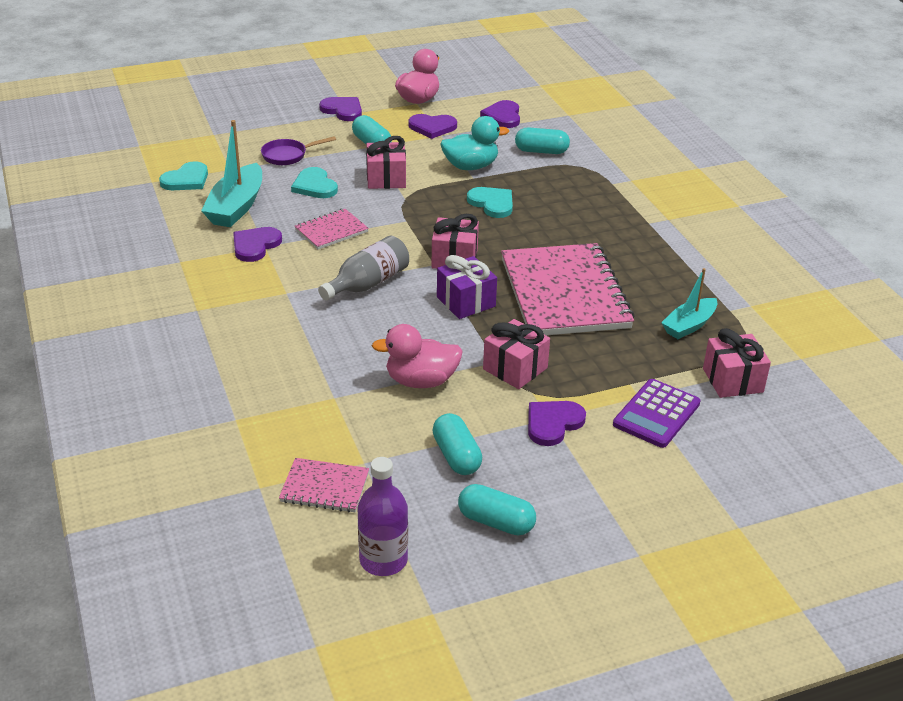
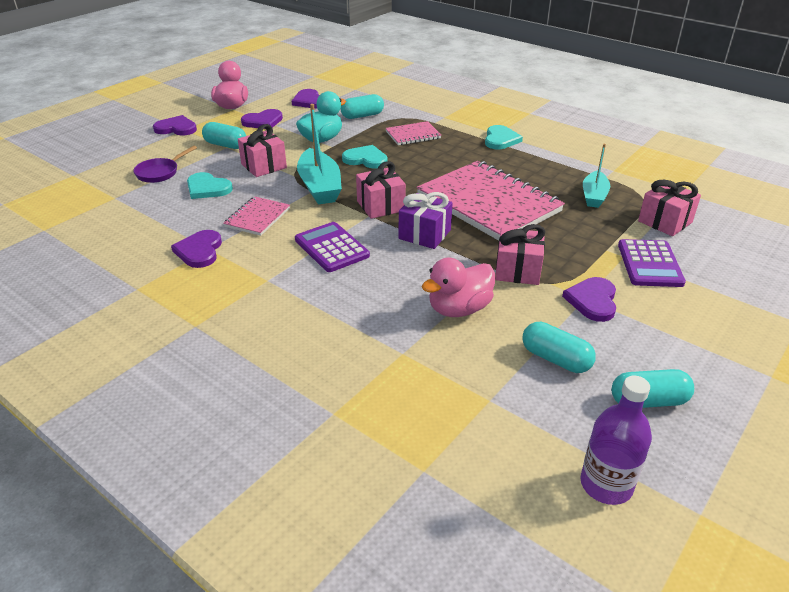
camera: 30 degrees left, 0 degrees up
(186, 180) = (79, 218): turquoise heart -> turquoise heart (500, 139)
(236, 207) = (150, 225): turquoise boat -> turquoise boat (320, 187)
(324, 487) = (482, 440): pink notebook -> pink notebook (413, 135)
(368, 283) = (331, 248): grey bottle -> purple calculator

